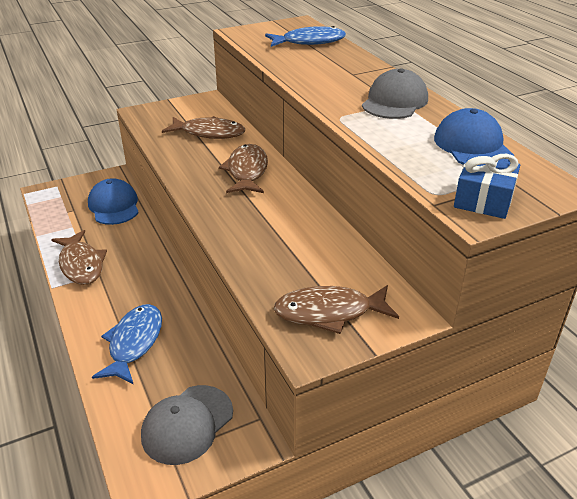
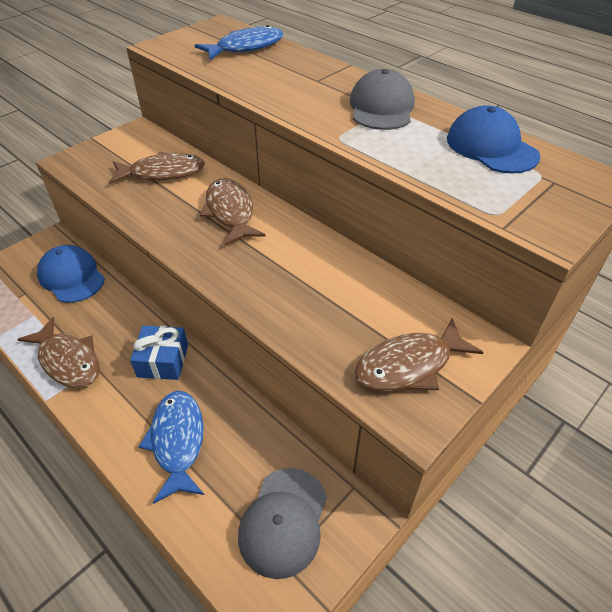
camera: 20 degrees left, 10 degrees up
(483, 200) = (545, 211): blue gift -> blue gift (163, 361)

